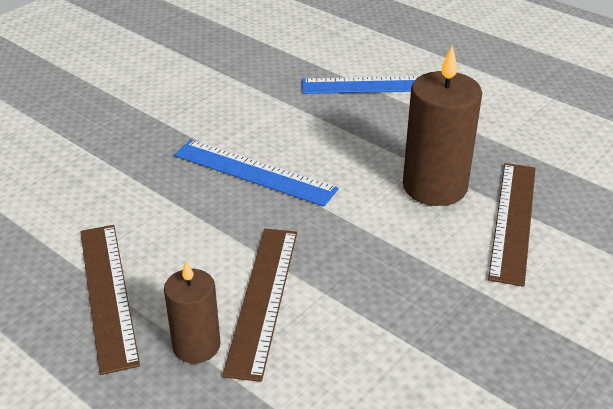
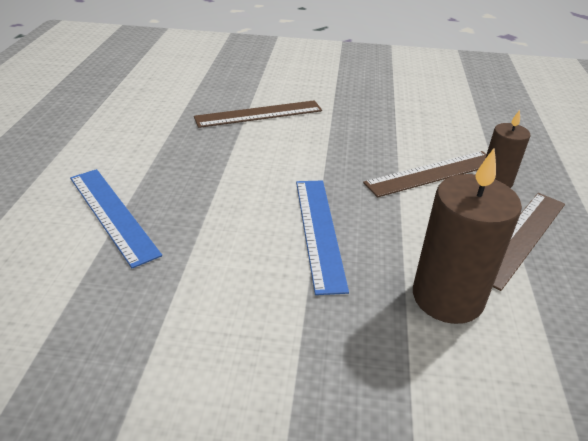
camera: 125 degrees left, 0 degrees up
(435, 187) = (251, 146): brown candle -> brown candle (447, 297)

